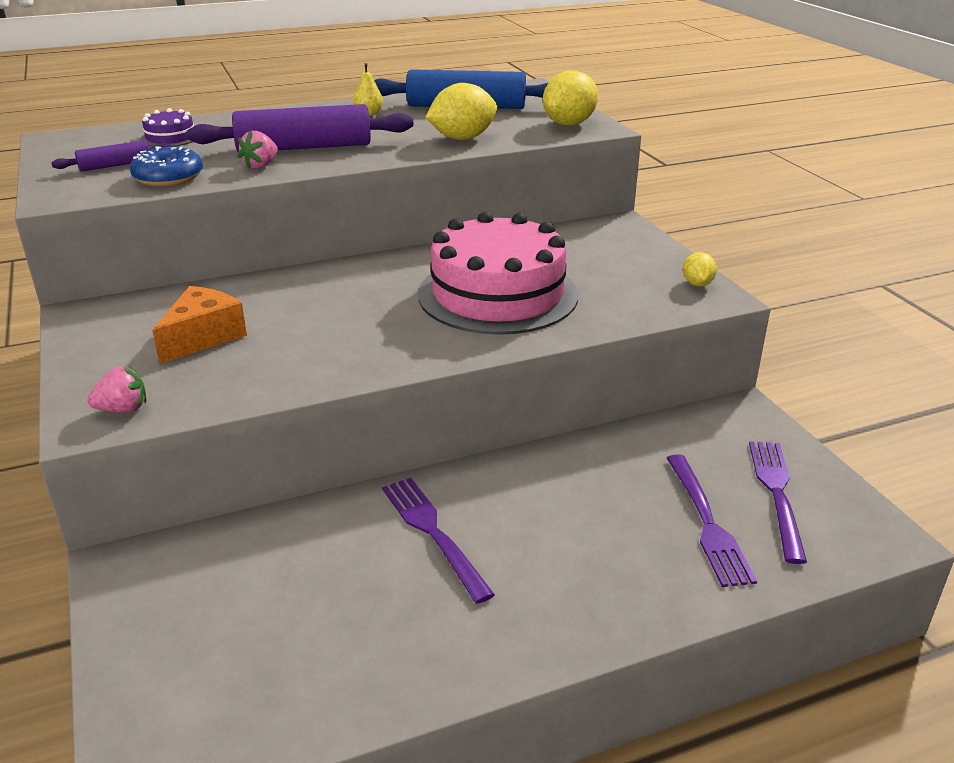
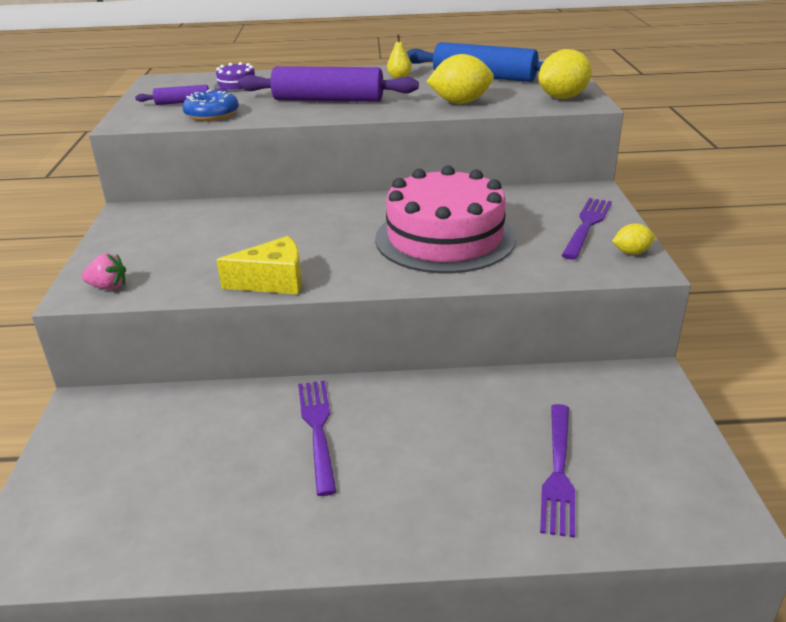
camera: 20 degrees right, 0 degrees up
(203, 337) = (197, 241): orange cheese -> none
(261, 165) = (285, 111): pink strawberry -> none
(332, 371) = (273, 281): none -> yellow cheese
(697, 284) = (631, 252): yellow lemon -> yellow lemon turned 60 degrees clockwise
(776, 493) = (641, 458): purple fork -> purple fork (587, 225)

